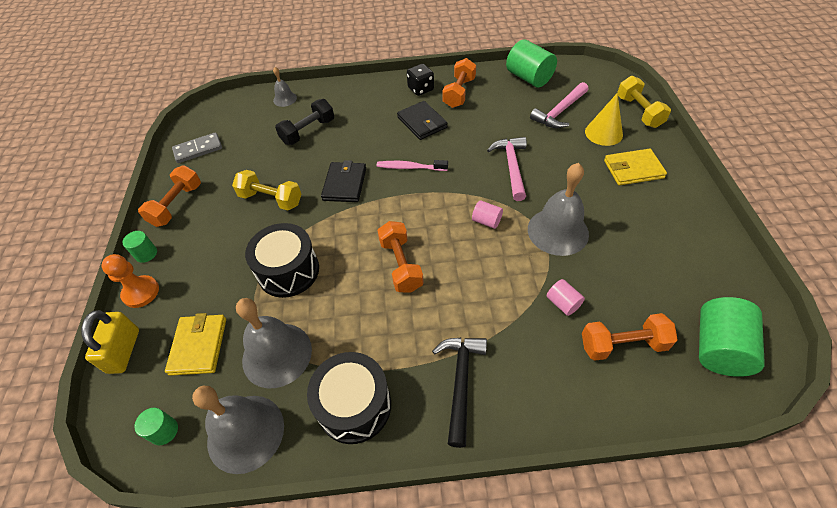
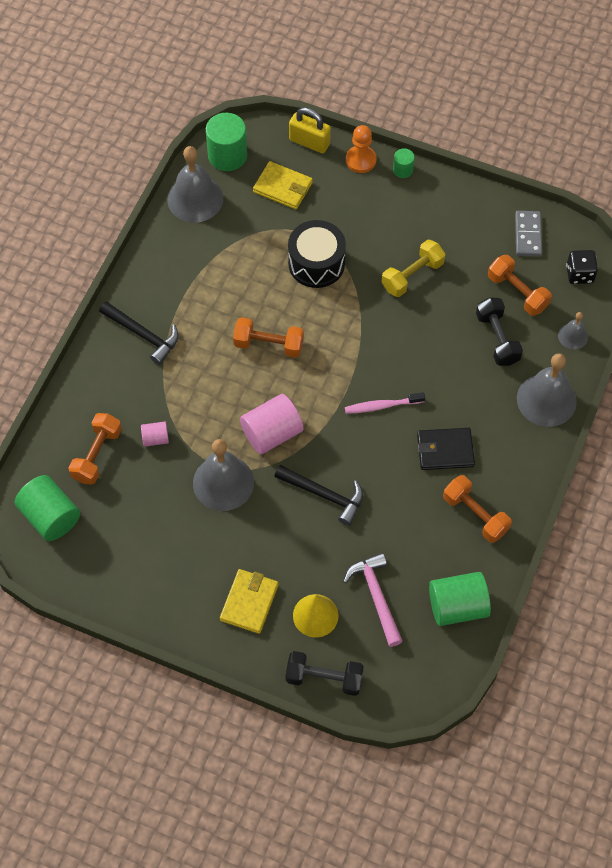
camera: 115 degrees right, 10 degrees up
(164, 431) = (227, 155): green cylinder -> green cylinder, size x1.95
(177, 205) = (452, 202): orange dumbbell -> orange dumbbell (517, 292)
(277, 354) = (242, 233): grey bell -> grey bell (546, 400)
(345, 184) = (394, 341): black wallet -> none
(354, 405) = (171, 265): black drum -> none
(410, 167) = (382, 406): pink toothbrush -> pink toothbrush turned 135 degrees counterclockwise
(420, 89) = (507, 479): black dice -> black dice (579, 274)
(486, 221) = (272, 433): pink cylinder -> pink cylinder, size x1.95
(511, 166) = (325, 495): pink hammer -> black hammer
(638, 112) = (324, 678): yellow dumbbell -> black dumbbell

